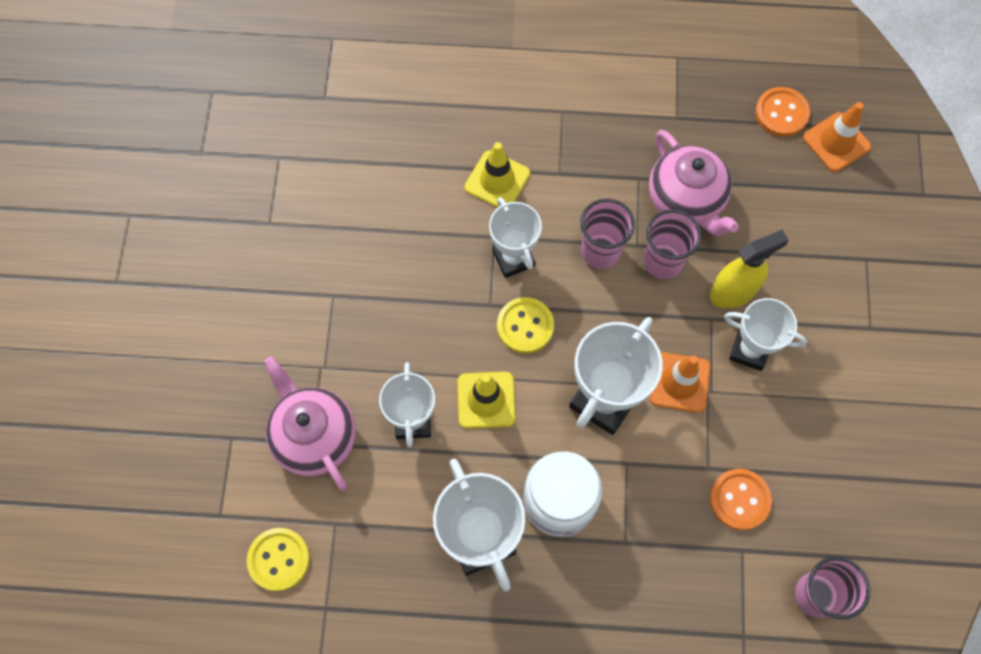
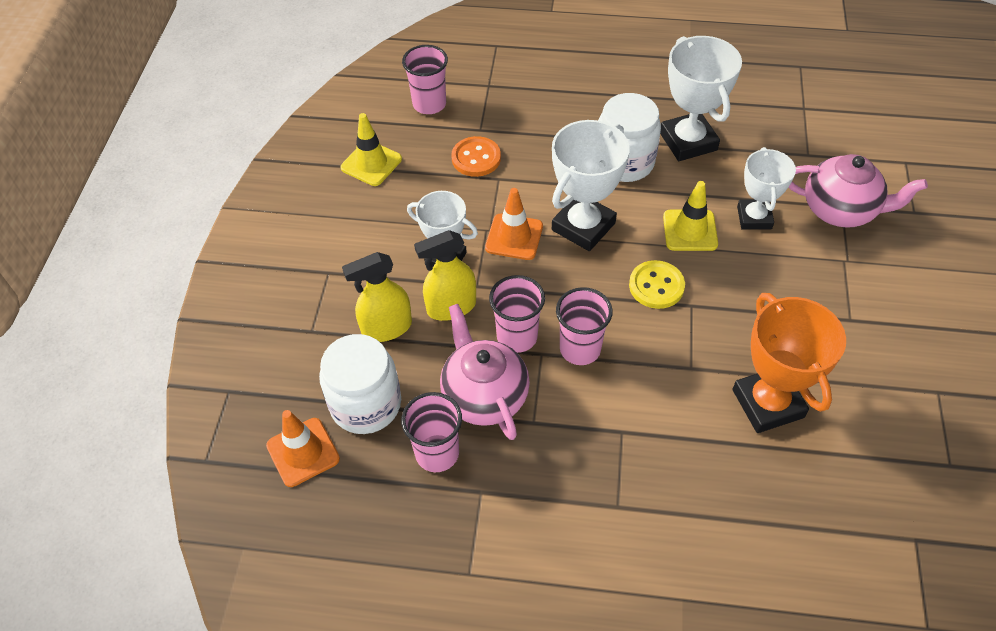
camera: 175 degrees left, 15 degrees down
(279, 559) = (848, 135): yellow button -> none
(314, 436) = (840, 210): pink teapot -> pink teapot turned 45 degrees counterclockwise
(427, 205) = (767, 403): none -> orange trophy
(497, 180) = (692, 426): yellow traffic cone -> yellow traffic cone (371, 163)
(513, 258) = (670, 346): white trophy -> none
(719, 147) = (437, 453): none -> pink cup
(781, 113) = (356, 490): orange button -> none
(793, 187) = (366, 404): none -> white jar
(793, 265) = (386, 328): none -> yellow spray bottle

